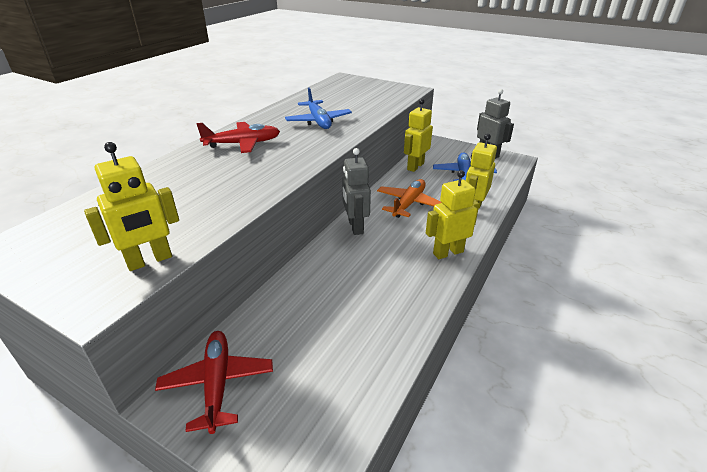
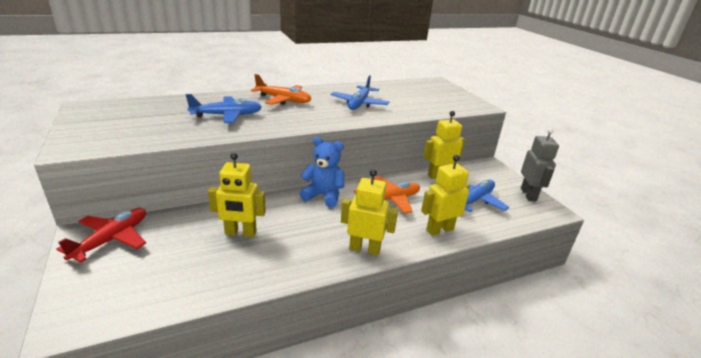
camera: 35 degrees right, 5 degrees down
(150, 261) = (124, 140): yellow robot -> yellow robot (240, 233)
(215, 182) = (227, 115): none -> blue plane
(243, 144) = (283, 100): red plane -> orange plane
(355, 227) = (323, 196): grey robot -> blue teddy bear

